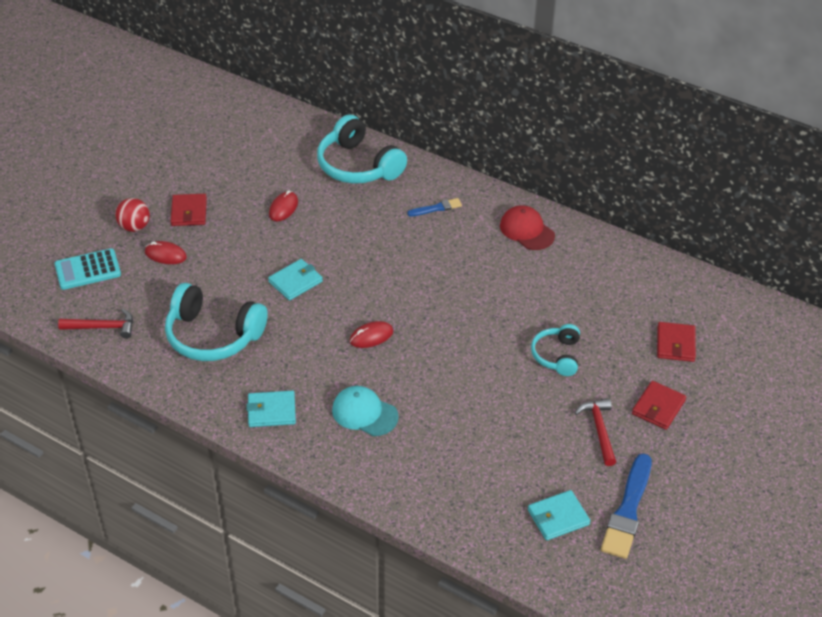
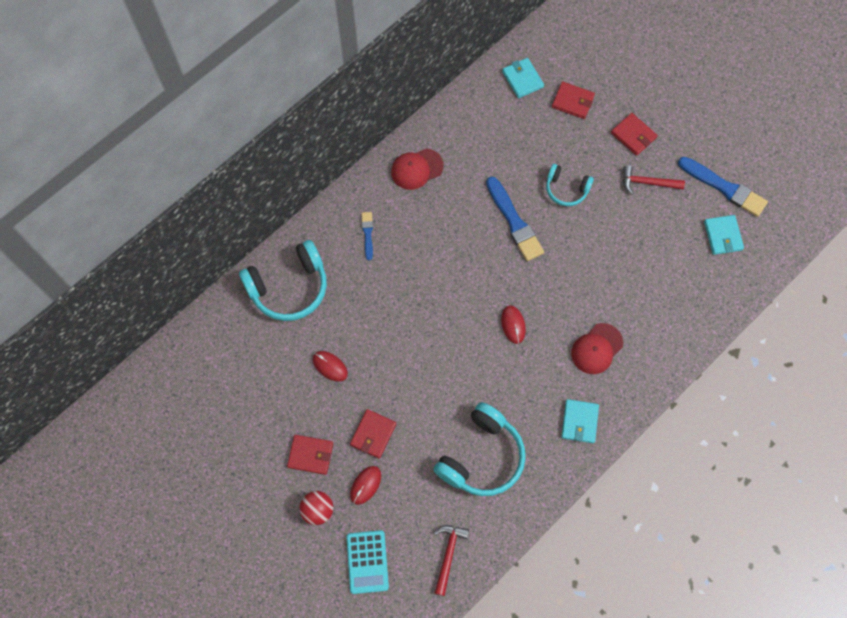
camera: 75 degrees left, 25 degrees up
(219, 251) = (373, 434): none -> red wallet
(295, 282) = (431, 374): turquoise wallet -> turquoise wallet (522, 79)
(364, 413) = (596, 349): turquoise cap -> red cap
(496, 318) = (514, 222): none -> blue brush

